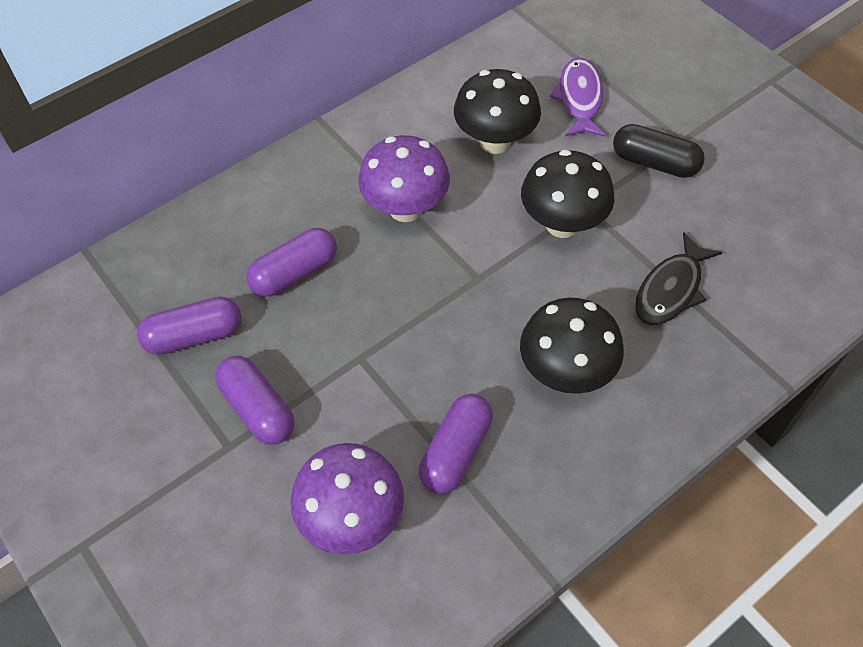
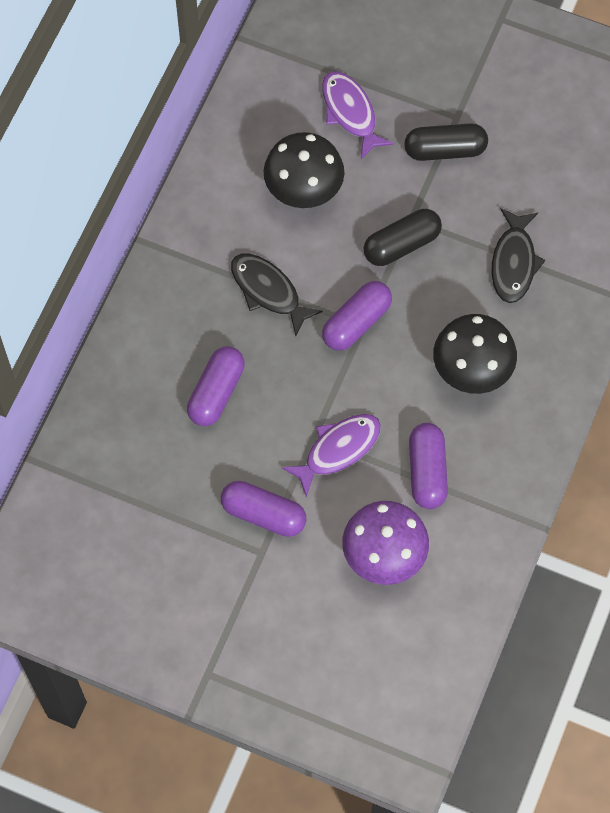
camera: 30 degrees left, 10 degrees up
(194, 336) = (174, 483): purple capsule -> purple capsule (356, 322)
(376, 383) = (338, 450): none -> purple fish
(405, 208) = (268, 291): purple mushroom -> black fish
(562, 224) = (401, 244): black mushroom -> black capsule

